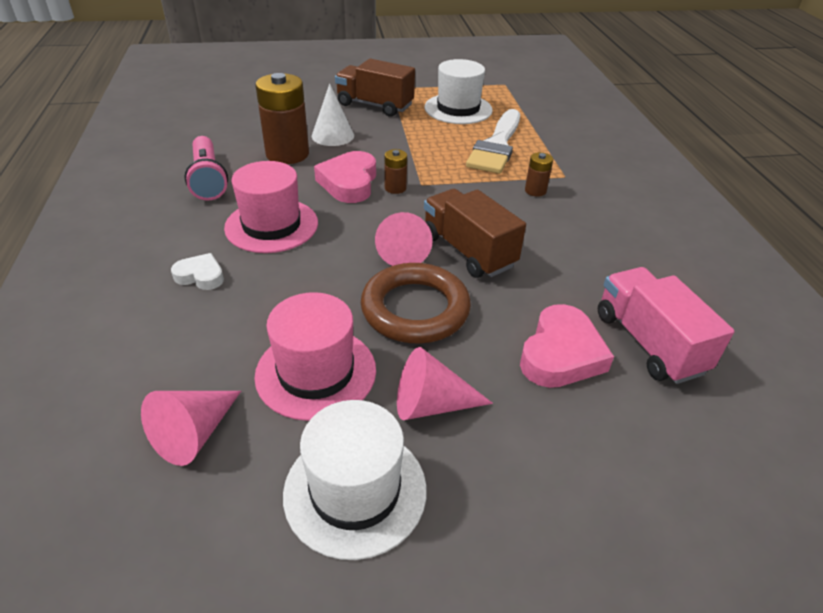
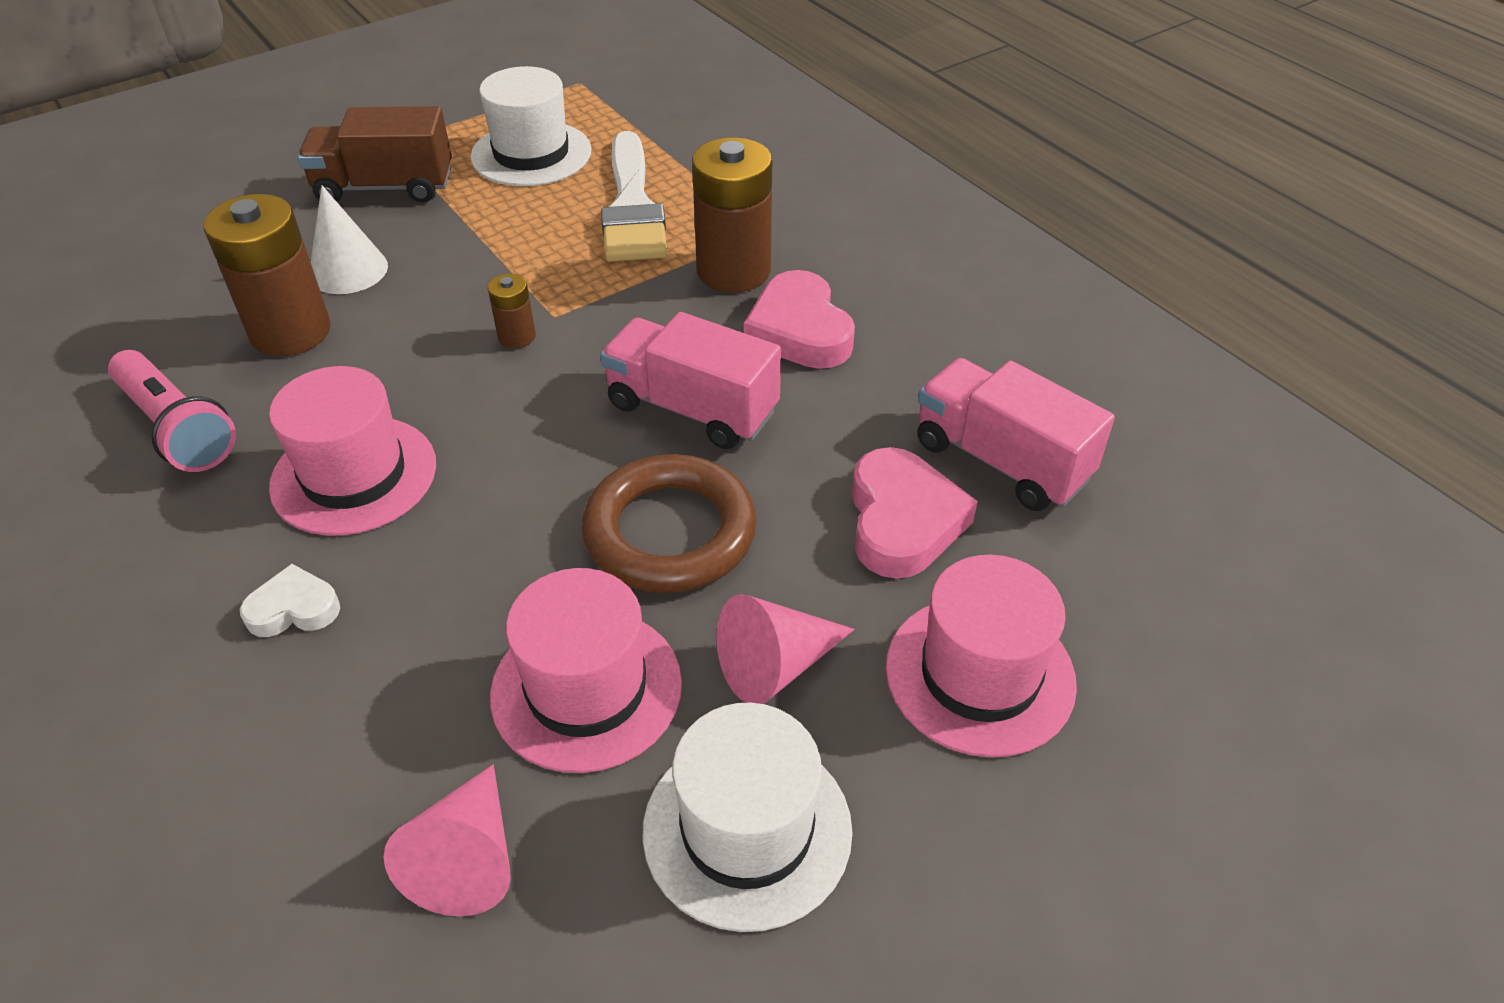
camera: 25 degrees left, 5 degrees up
(349, 182) = (434, 352): pink heart -> pink heart (799, 331)
(403, 251) = (597, 443): pink cone -> none
(468, 251) = (692, 408): brown truck -> pink truck
(535, 191) = (733, 271): brown battery -> brown battery, size x2.11
(561, 464) = (980, 674): none -> pink hat

